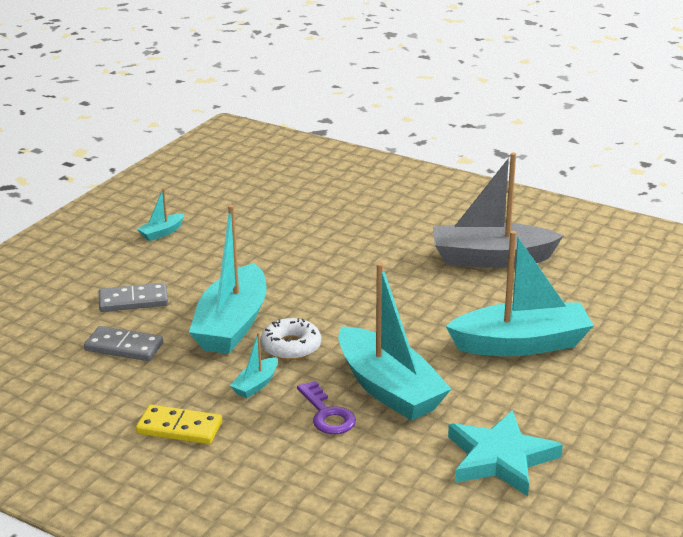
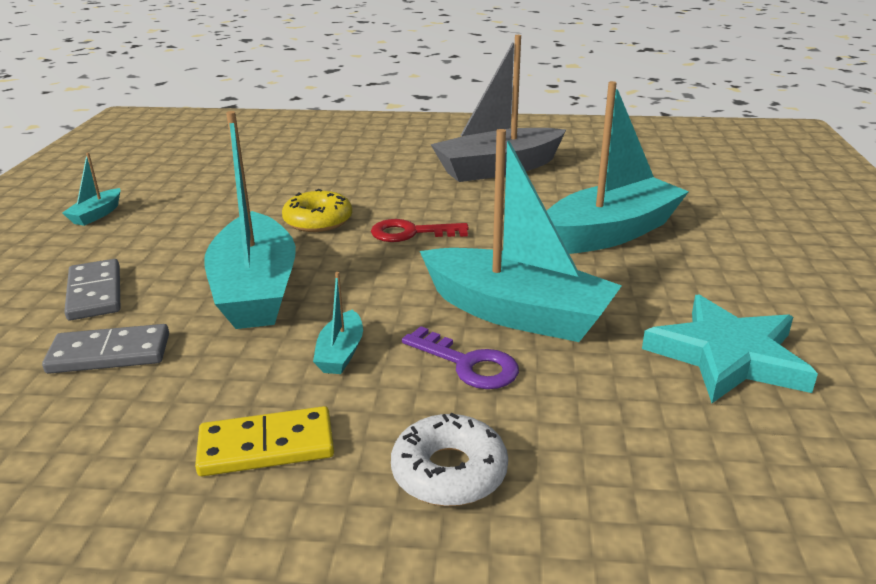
camera: 25 degrees left, 0 degrees up
(133, 300) = (94, 293): grey domino -> grey domino turned 75 degrees counterclockwise
(291, 346) = (352, 296): white donut -> white donut (449, 472)
(310, 276) = (318, 220): none -> yellow donut
(369, 305) = (410, 233): none -> red key

